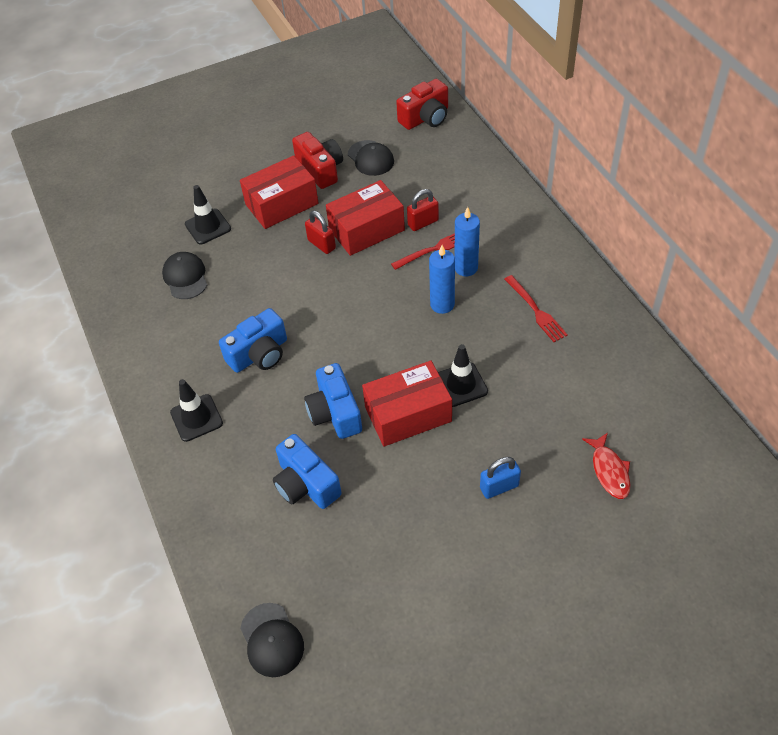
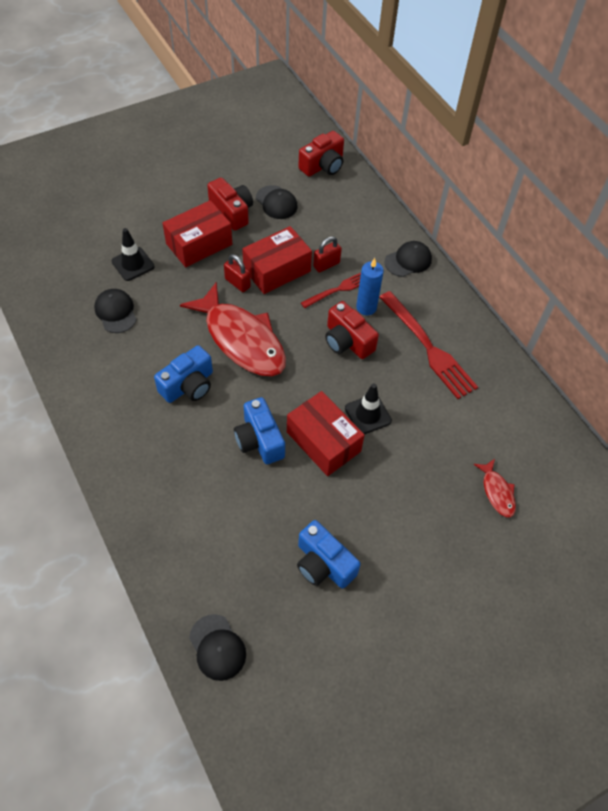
camera: 10 degrees left, 5 degrees up
(196, 418) = (136, 445): black traffic cone -> none
(306, 484) = (238, 506): blue camera -> blue camera (323, 564)
(322, 304) = (241, 339): none -> red fish
(408, 414) = (323, 441): red box -> red box turned 75 degrees clockwise
(442, 304) = (347, 341): blue candle -> red camera
(499, 487) = (405, 507): blue padlock -> none
(517, 216) = (408, 261): none -> black cap
(536, 311) = (429, 348): red fork -> red fork, size x1.75

